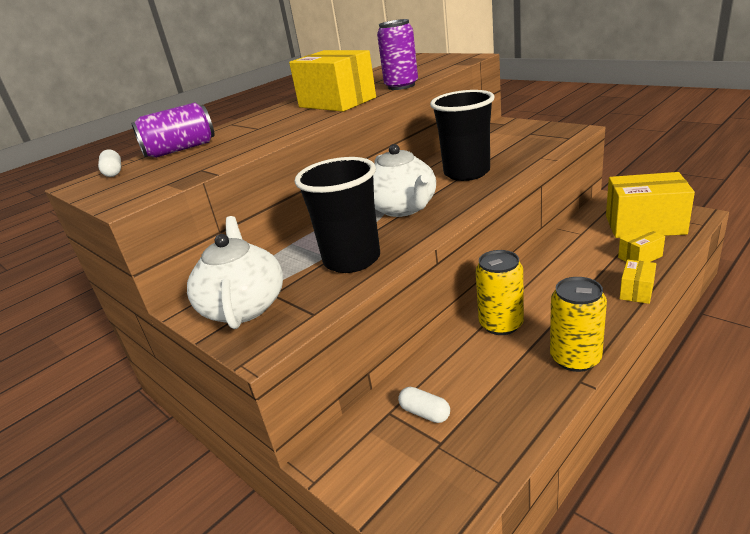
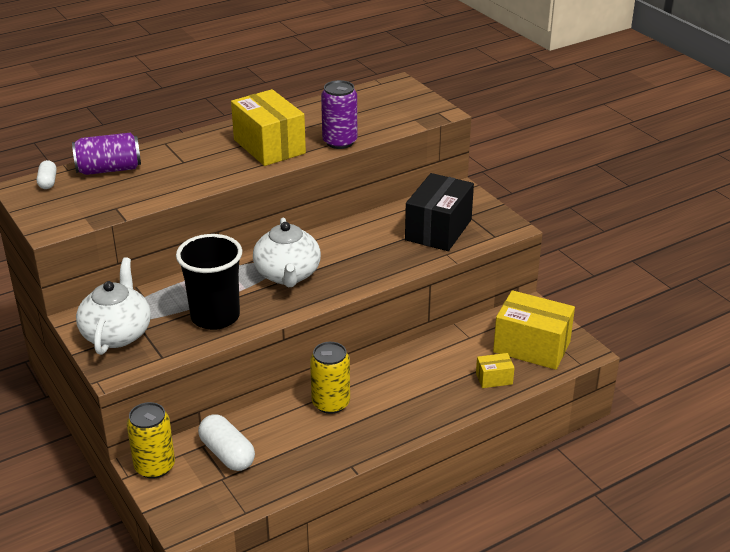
camera: 10 degrees right, 5 degrees up
(425, 413) = (227, 454): white capsule -> white capsule, size x1.72
(466, 173) = (369, 250): black cup -> none
(514, 146) = (438, 230): none -> black box
(575, 358) = (362, 448): yellow can -> yellow can (155, 466)
(636, 291) = (459, 410): yellow box -> none

